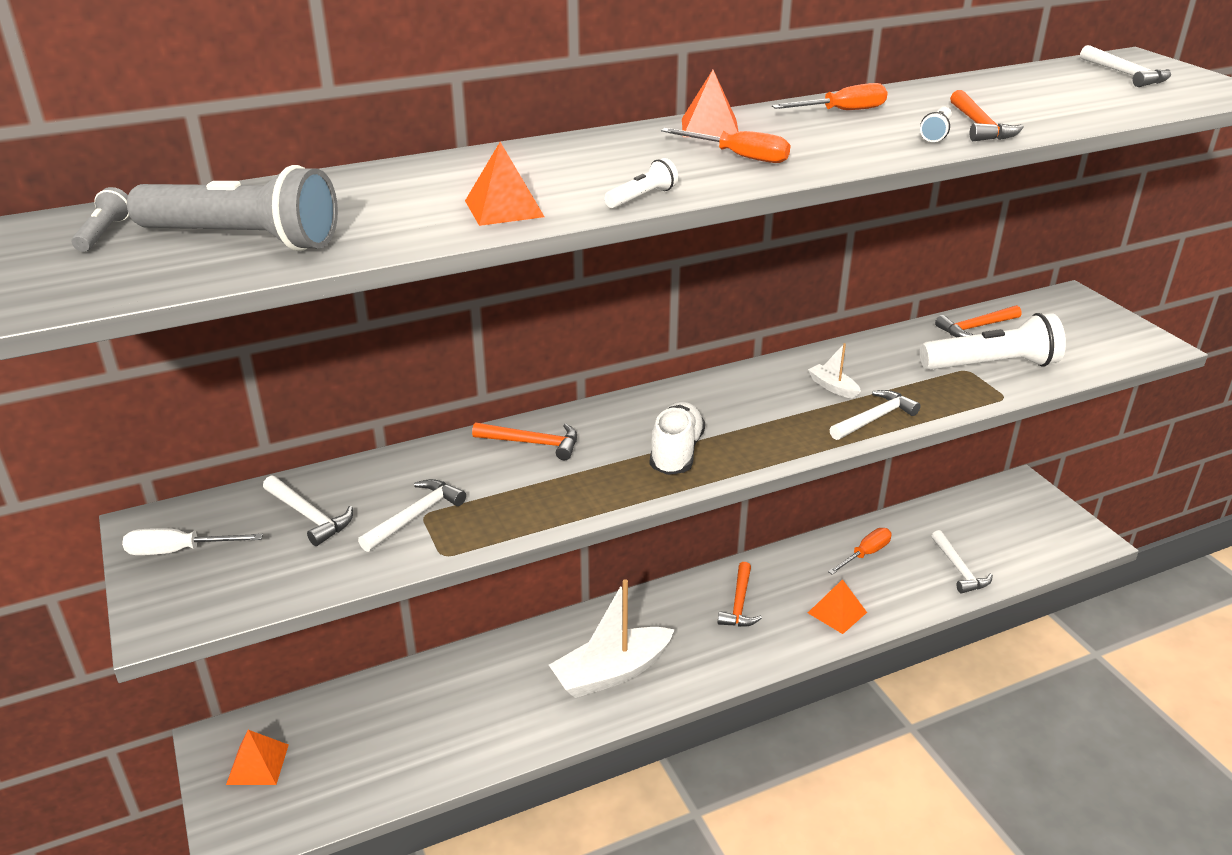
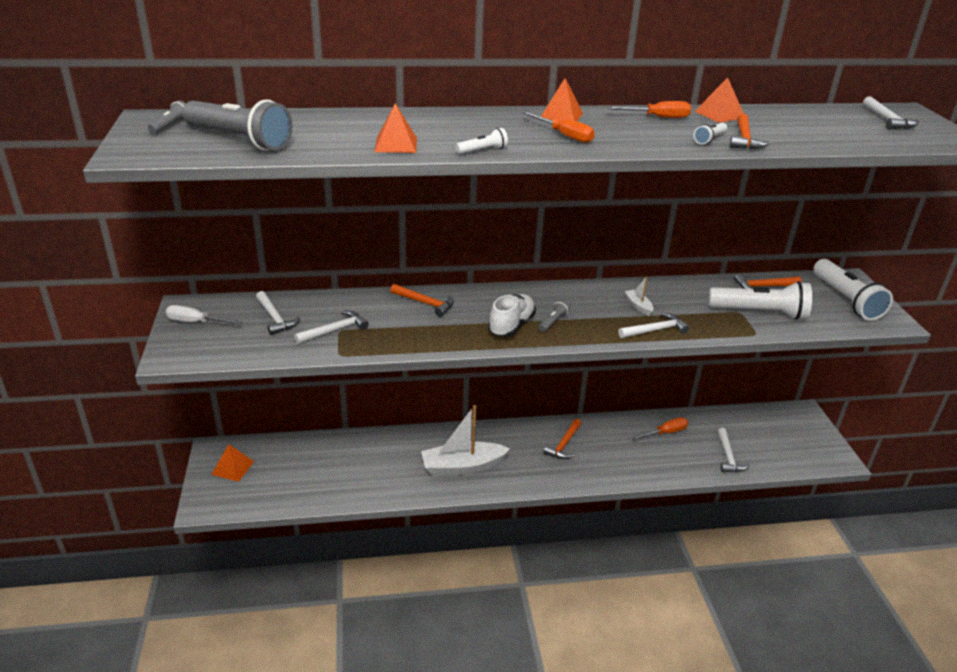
camera: 15 degrees right, 0 degrees up
(731, 435) = (553, 322): none -> grey flashlight
(837, 612) = (628, 464): orange pyramid -> orange pyramid (719, 114)
(1084, 326) = (846, 300): none -> white flashlight

